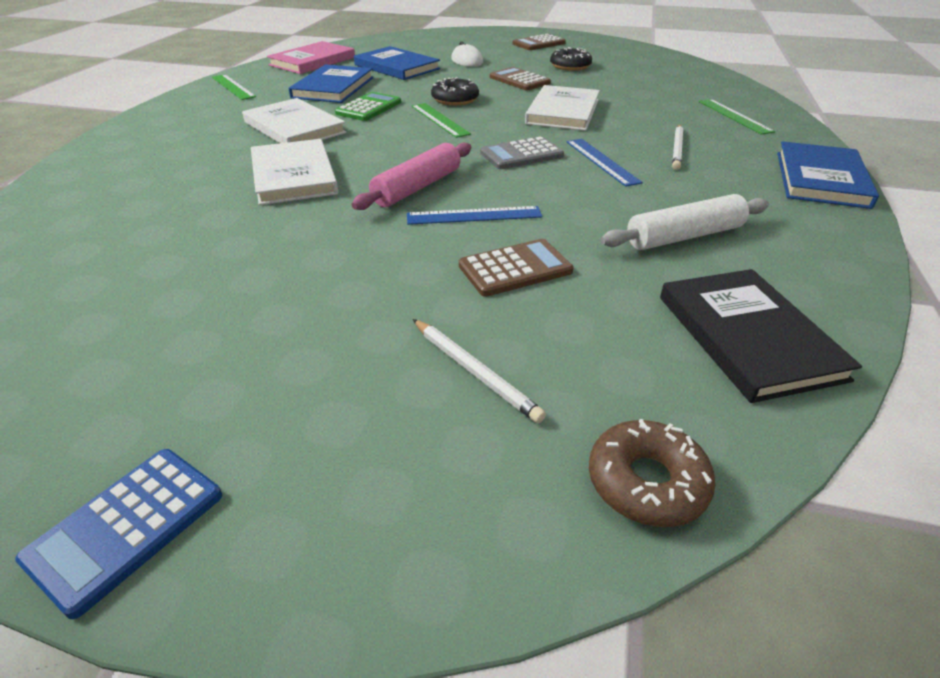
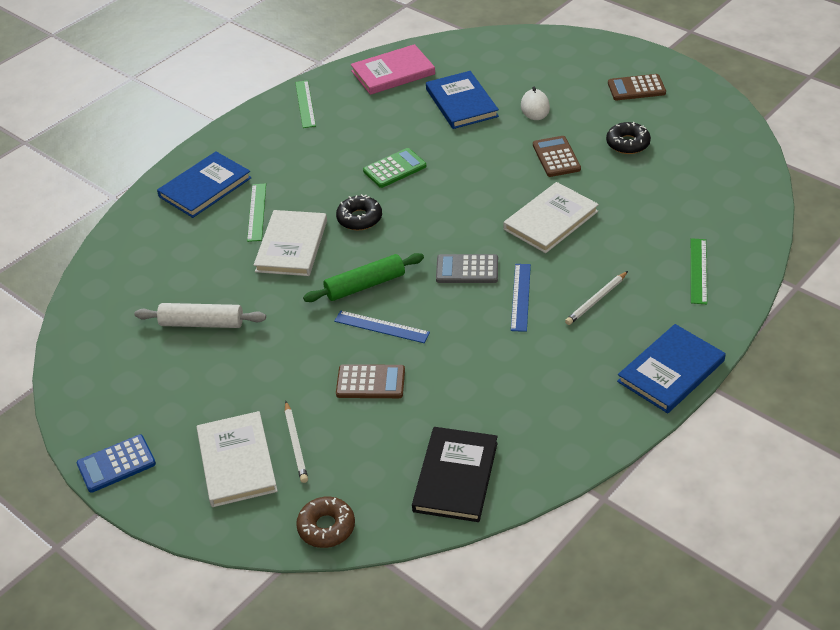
camera: 30 degrees right, 5 degrees up
(294, 128) = (322, 183): white book -> white book (236, 461)
(333, 87) = (384, 127): blue book -> blue book (205, 187)
(417, 187) = (365, 285): pink rolling pin -> green rolling pin
(439, 120) = (439, 203): green ruler -> green ruler (256, 212)
(455, 99) = (474, 175): black donut -> black donut (359, 218)
(684, 236) = (501, 392): white rolling pin -> white rolling pin (202, 323)

